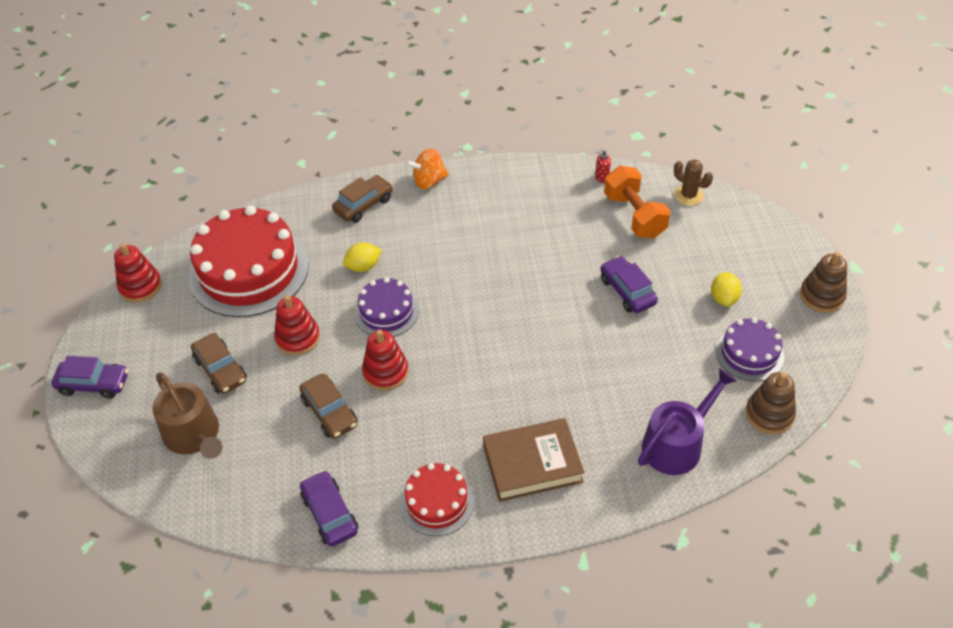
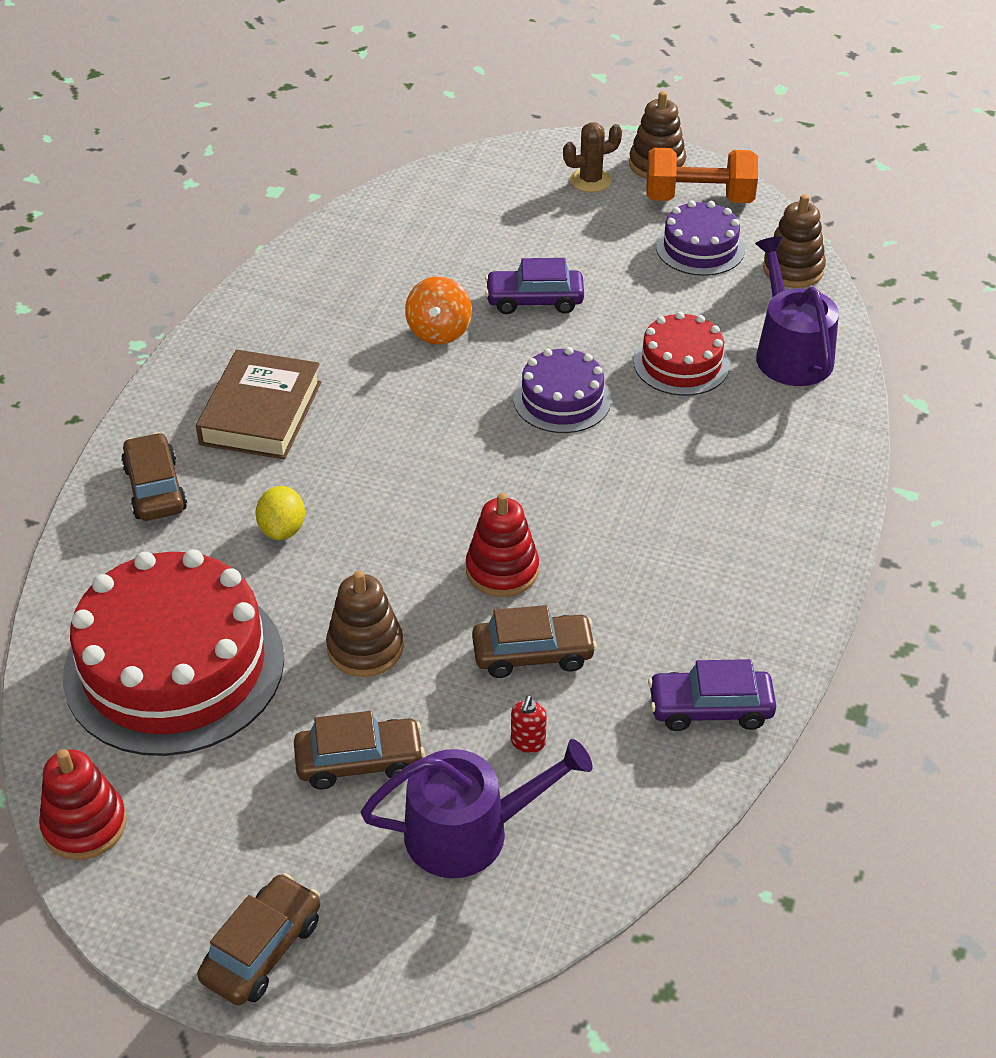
camera: 65 degrees left, 5 degrees down
(94, 384) = (262, 949): purple car -> brown car
(194, 435) = (470, 832): brown watering can -> purple watering can
(298, 338) = (365, 648): red stacking toy -> brown stacking toy
(386, 312) = (392, 533): purple cake -> purple cake (562, 399)
(429, 181) = (173, 404): orange spinning top -> orange spinning top (439, 332)
(437, 502) = (753, 591): red cake -> red cake (681, 363)
(532, 464) = (746, 482): brown book -> brown book (261, 413)
(601, 177) = (323, 246): red soap dispenser -> red soap dispenser (528, 742)
(634, 215) = (415, 246): orange dumbbell -> orange dumbbell (699, 199)
(688, 195) = (421, 191): brown cactus -> brown cactus (590, 180)
(723, 298) = (605, 232): yellow lemon -> none

